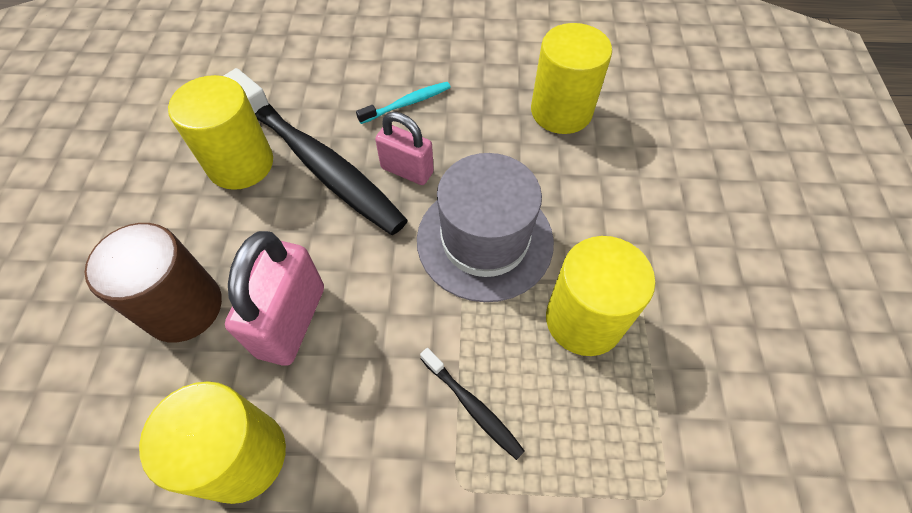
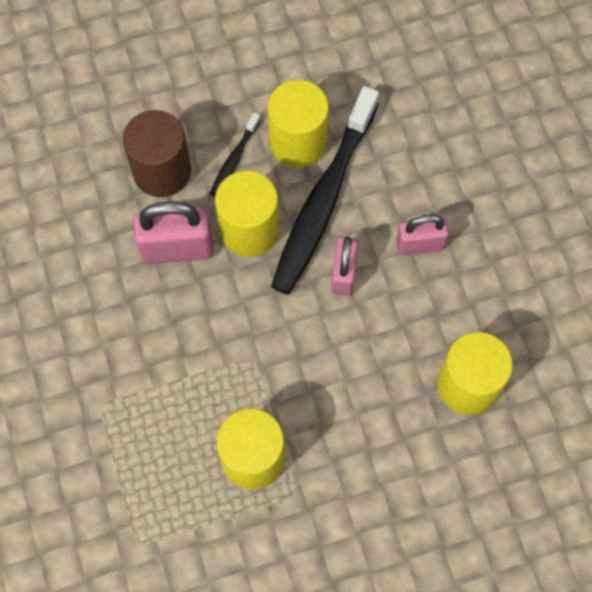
camera: 70 degrees right, 10 degrees up
(242, 455) = (77, 263): yellow cylinder -> yellow cylinder (249, 229)
(407, 103) = (419, 244): turquoise toothbrush -> pink padlock
(472, 406) = (157, 397): black toothbrush -> black toothbrush (234, 159)
(485, 240) = (297, 361): grey hat -> none

